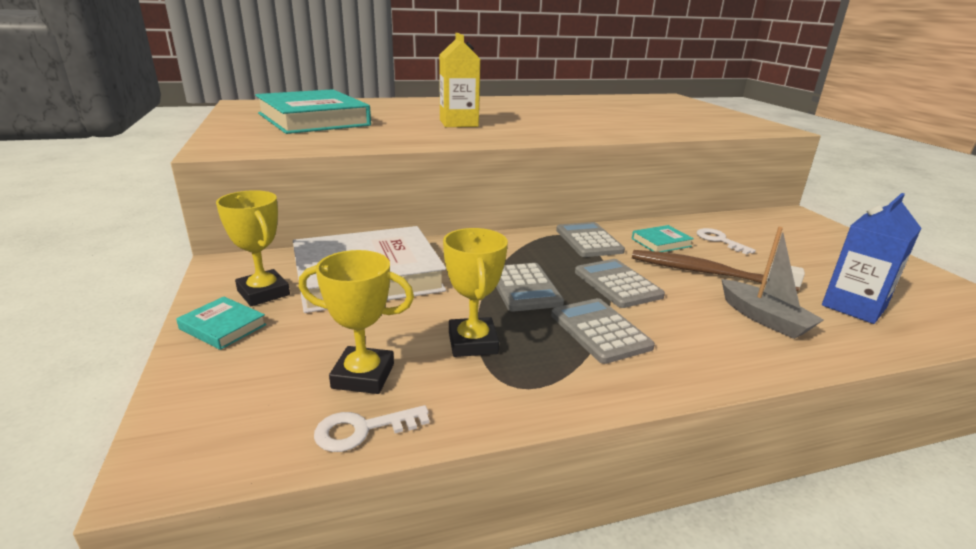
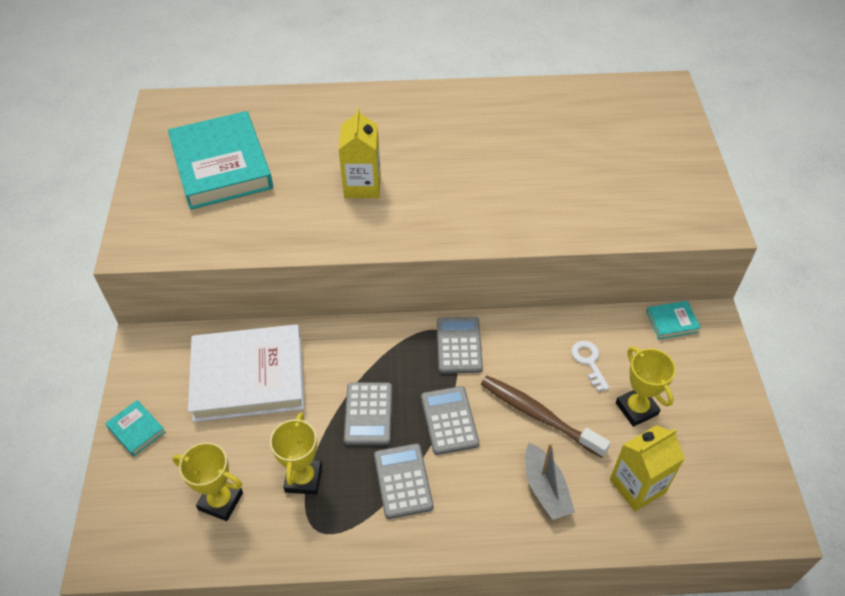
camera: 15 degrees right, 25 degrees up
(263, 293) = (167, 390): yellow trophy -> yellow trophy (636, 409)
(362, 430) = (210, 551): white key -> none
(661, 242) = (527, 358): turquoise book -> turquoise book (672, 322)
(853, 306) = (637, 486): blue carton -> yellow carton

